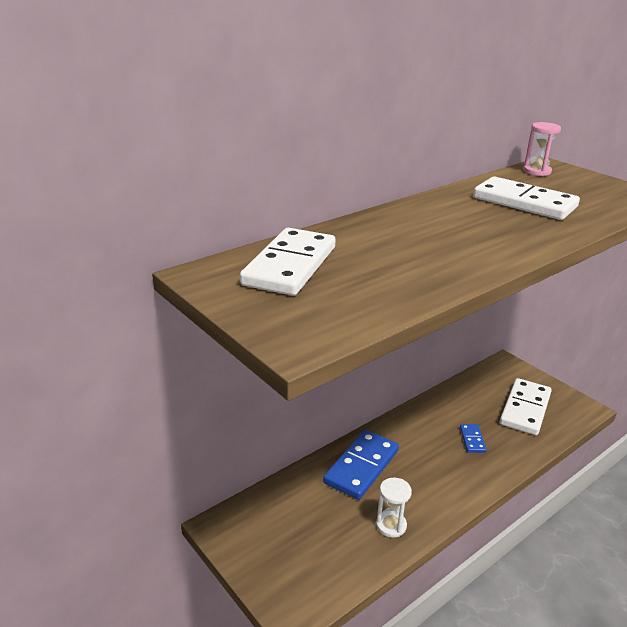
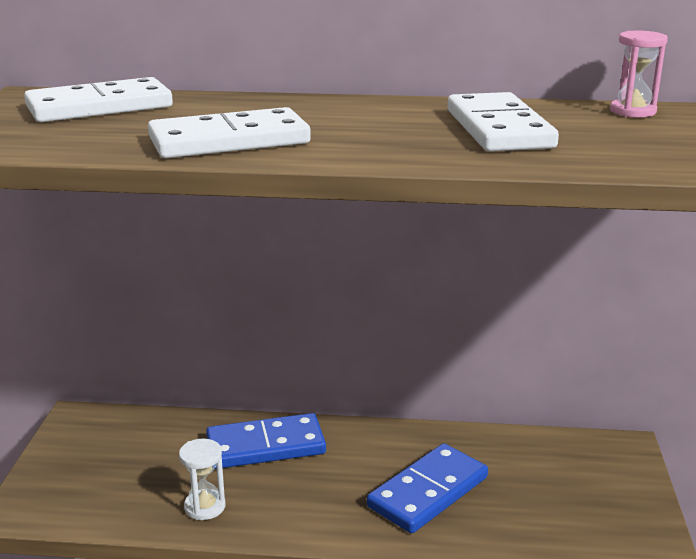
camera: 45 degrees right, 5 degrees down
(472, 440) = (428, 492): blue domino -> blue domino, size x2.09
(525, 409) = (559, 503): white domino -> white domino (229, 141)

